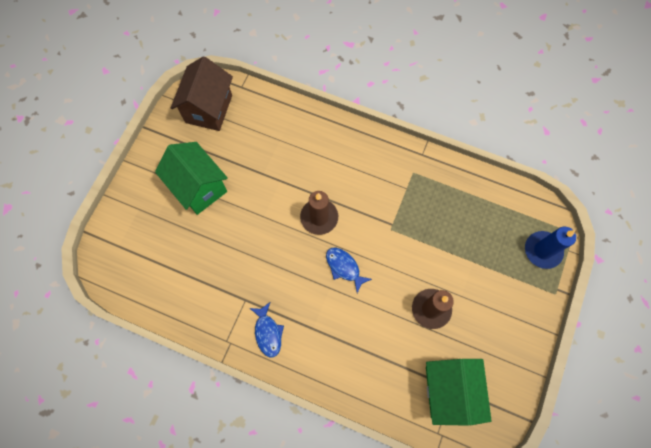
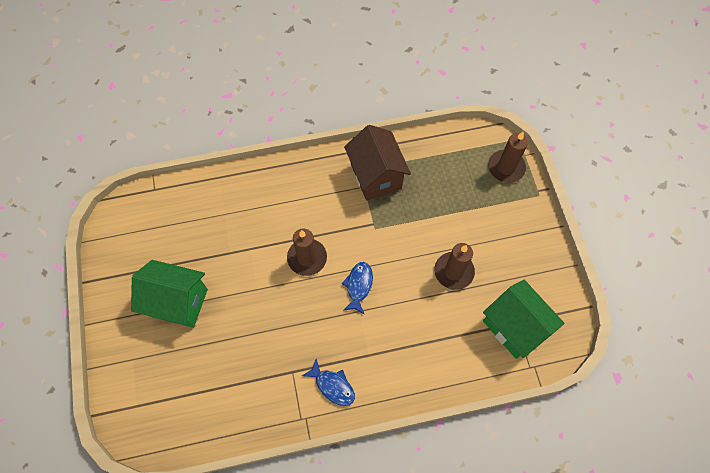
camera: 35 degrees left, 5 degrees down
(209, 109) = (137, 227): brown house -> brown house (376, 176)
(344, 267) = (358, 286): blue fish -> blue fish turned 90 degrees clockwise
(542, 250) = (506, 167): blue candle -> brown candle

